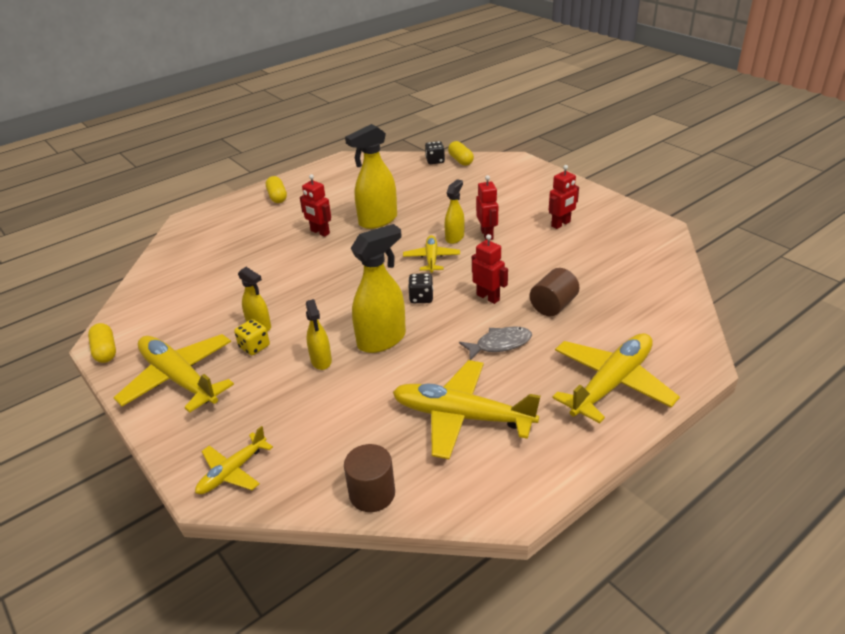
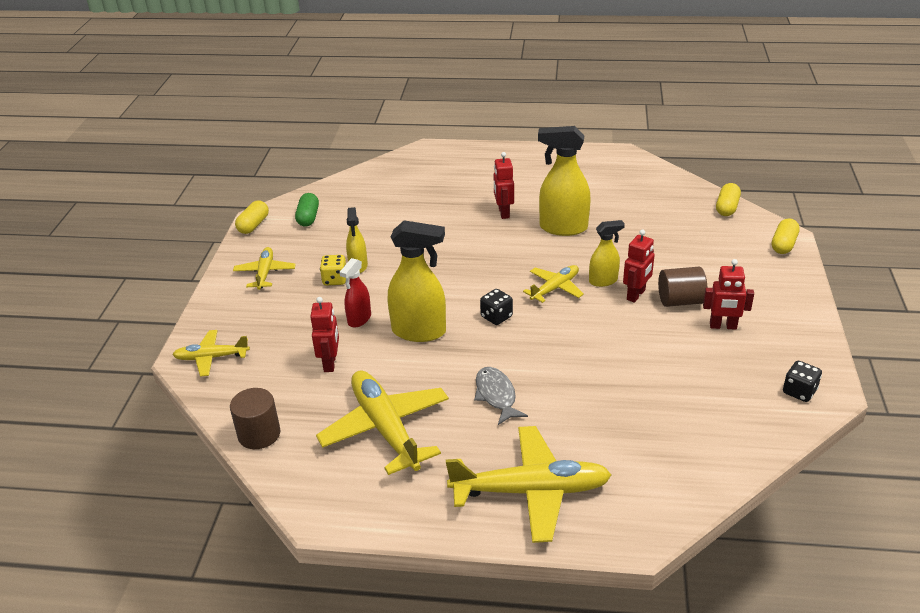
camera: 45 degrees right, 0 degrees up
(154, 317) = (308, 217): none -> green capsule
(179, 379) = (265, 273): yellow plane -> yellow plane, size x0.56
(277, 197) = (516, 162): yellow capsule -> yellow capsule (783, 244)
(321, 361) = (359, 319): yellow spray bottle -> red spray bottle
(435, 161) = (700, 196): black dice -> black dice (799, 391)
(488, 297) = (548, 351): red robot -> red robot (330, 363)
(500, 344) = (496, 395): grey fish -> grey fish turned 135 degrees counterclockwise
(553, 306) = (590, 394): brown cylinder -> brown cylinder (680, 301)

